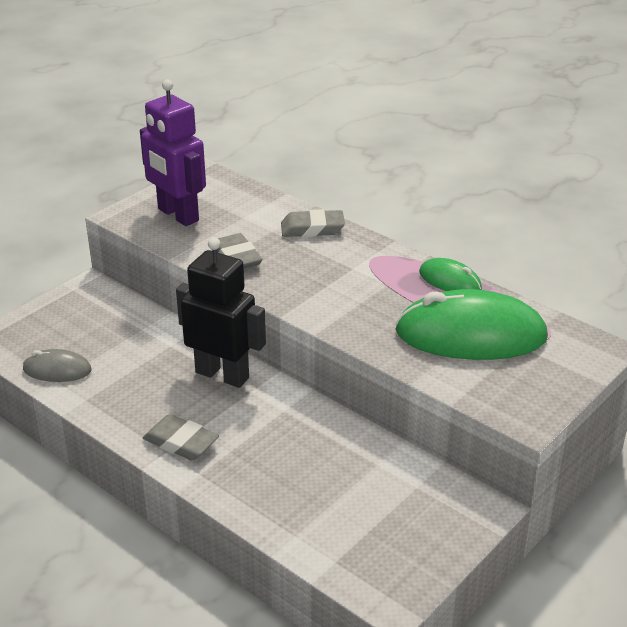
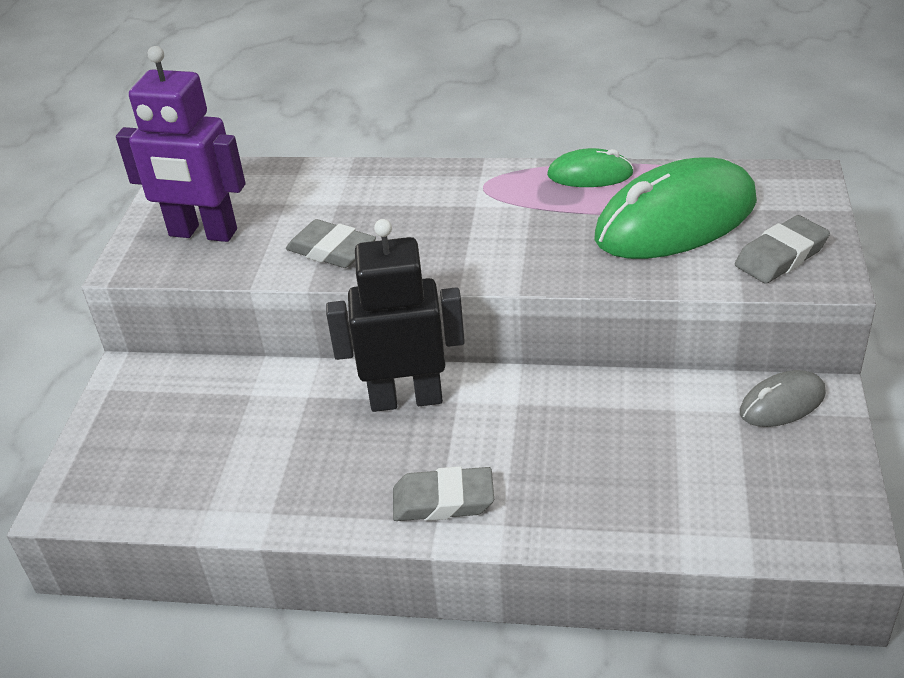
camera: 30 degrees left, 5 degrees up
(57, 370) = (195, 496): grey mouse -> grey mouse (782, 403)
(312, 228) = (381, 182): grey eraser -> grey eraser (781, 256)

